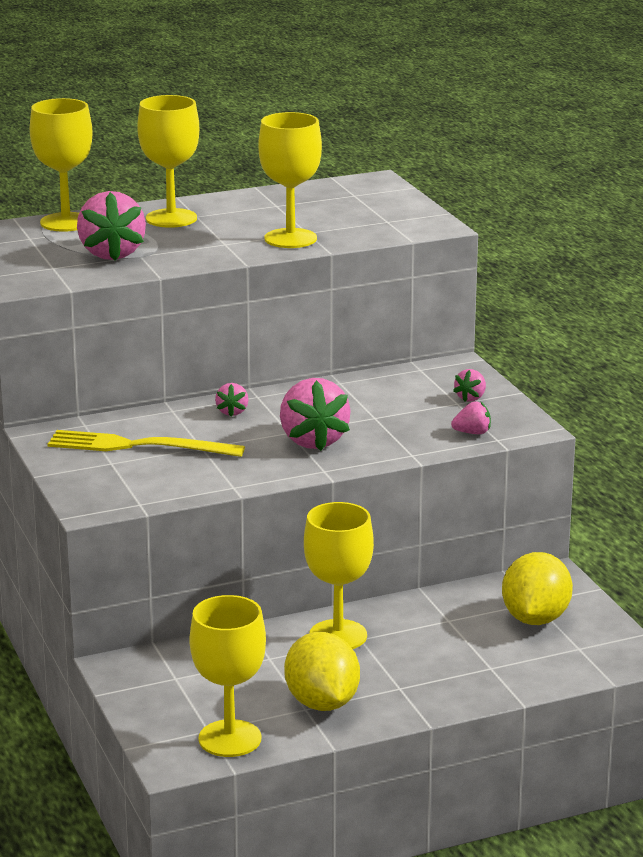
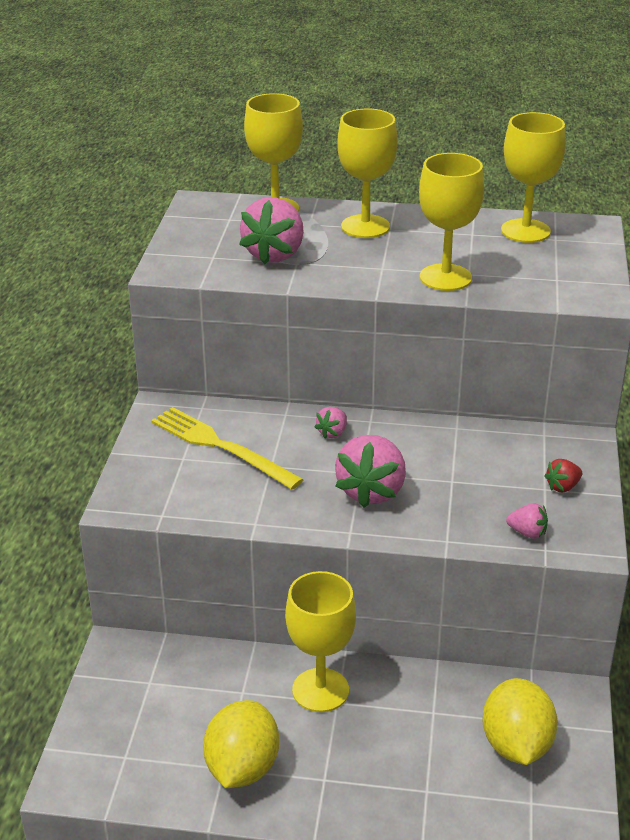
camera: 30 degrees right, 10 degrees up
(230, 739) = (133, 776): yellow goblet -> yellow goblet (525, 231)
(471, 398) = (562, 487): pink strawberry -> red strawberry
(535, 619) = (516, 745): yellow lemon -> yellow lemon turned 45 degrees counterclockwise

